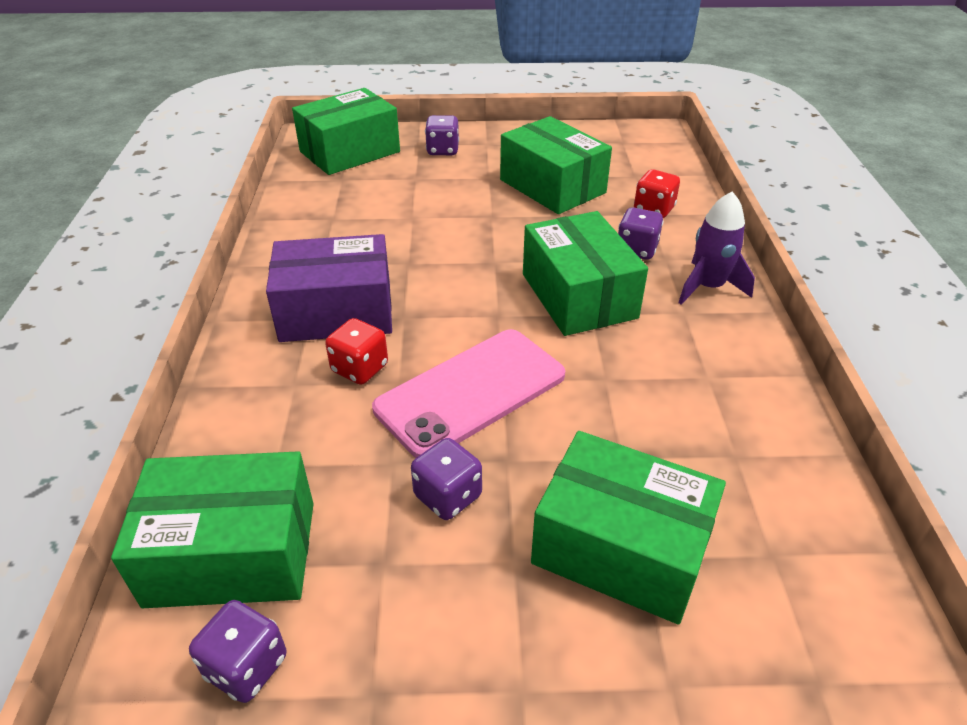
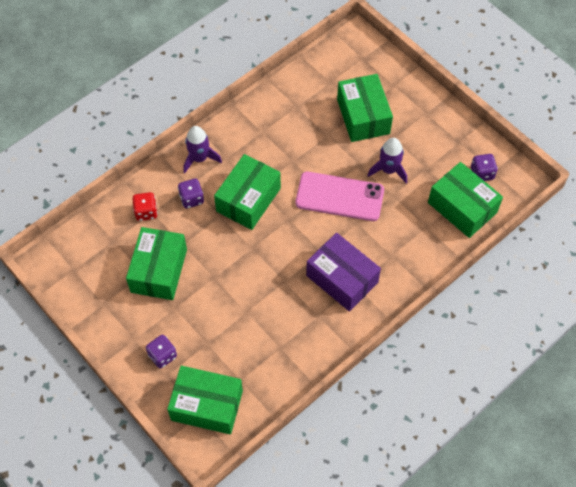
camera: 130 degrees left, 20 degrees up
(360, 368) = (363, 241): red dice -> none
(448, 496) = (388, 170): purple dice -> purple rocket

